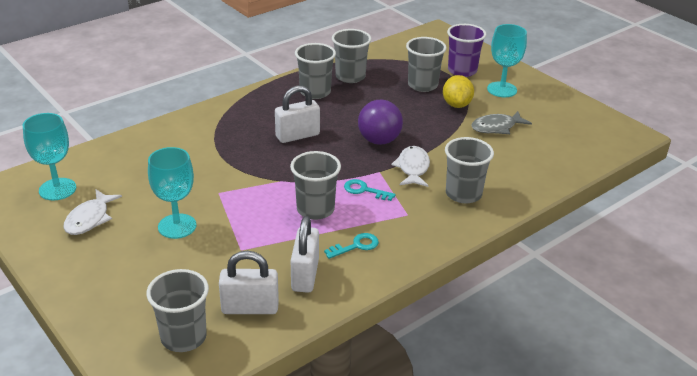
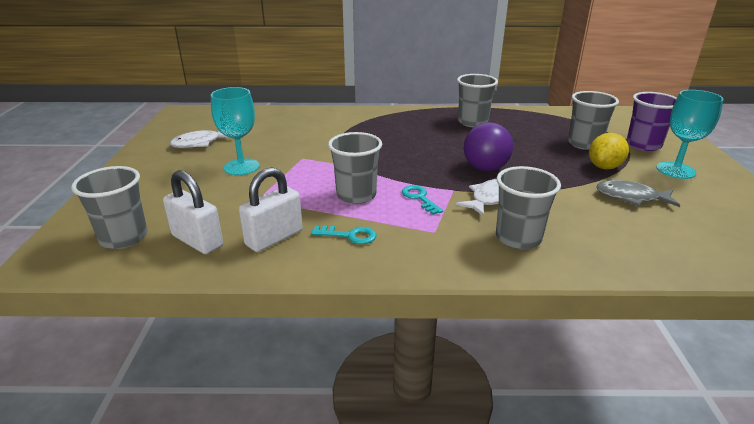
camera: 40 degrees right, 5 degrees down
(57, 189) = (211, 122): turquoise goblet -> none
(297, 136) = (417, 144): white padlock -> none
(350, 77) = (518, 121): grey cup -> none

